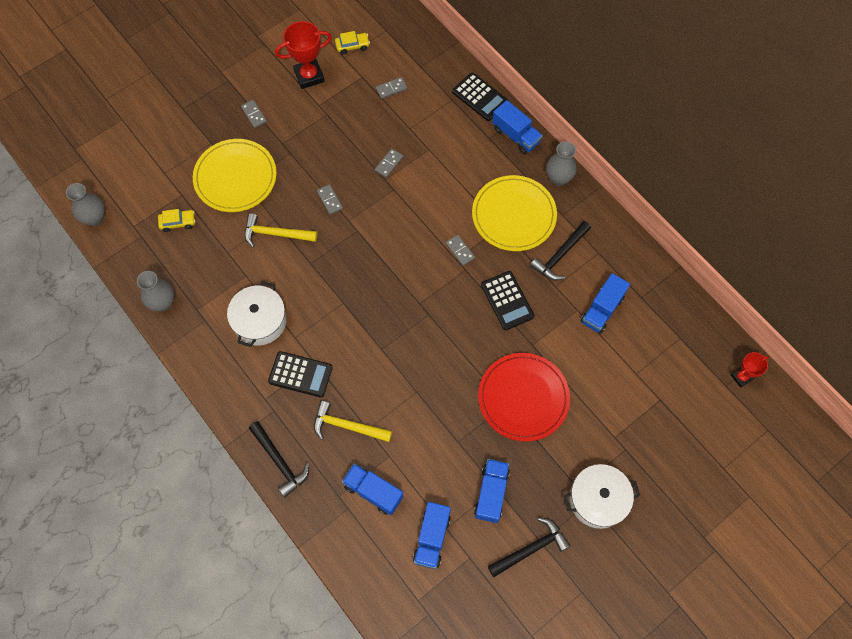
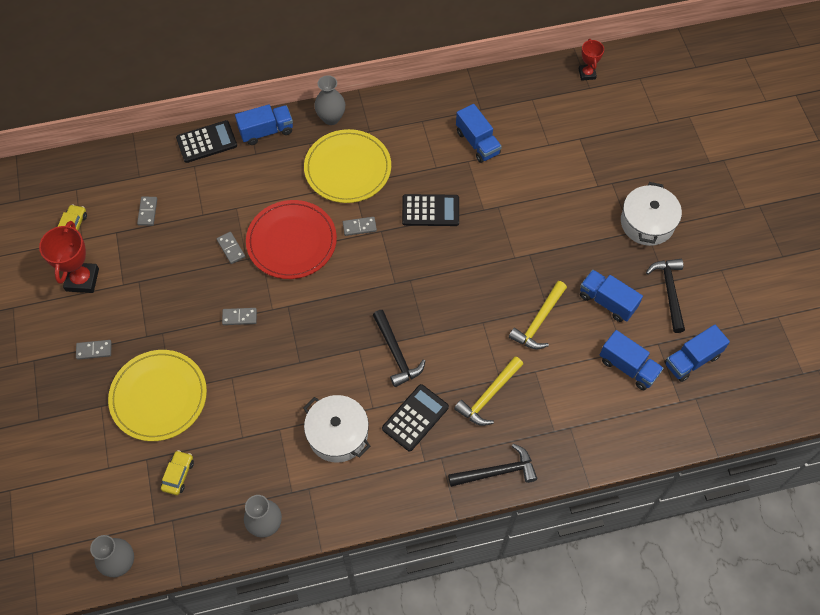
camera: 65 degrees left, 5 degrees down
(275, 234) = (248, 382): yellow hammer -> yellow hammer (539, 321)
(373, 492) = (564, 399): blue truck -> blue truck (692, 360)
(523, 398) = (530, 238): red plate -> red plate (291, 241)
(560, 255) = (408, 150): black hammer -> black hammer (396, 353)

